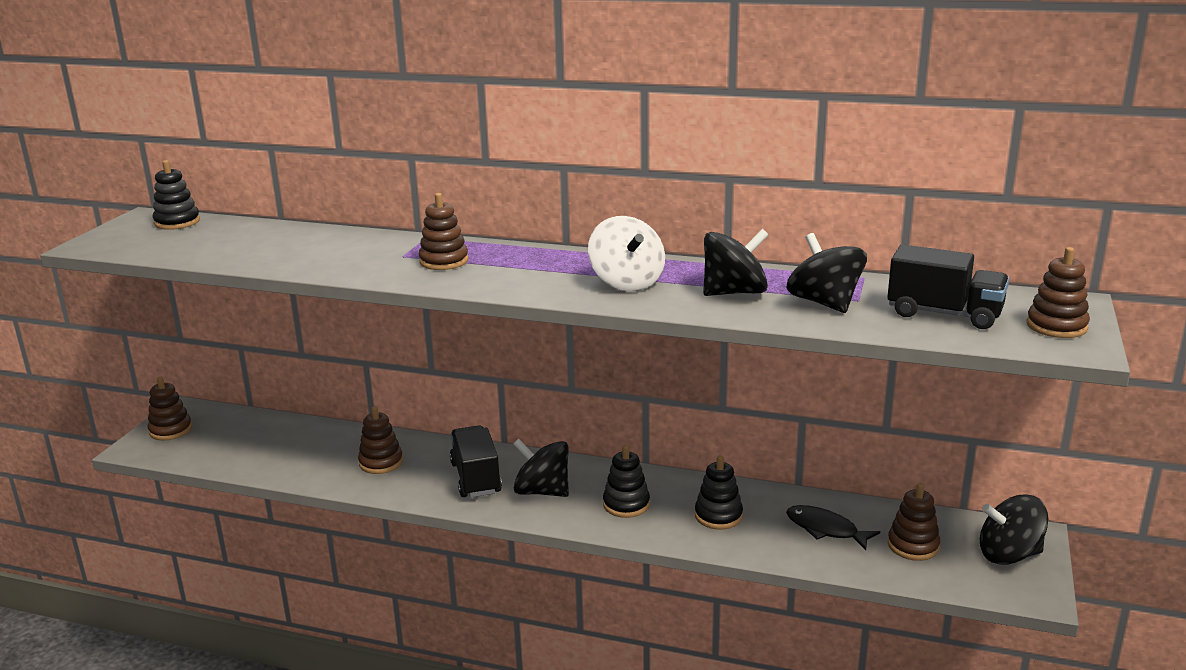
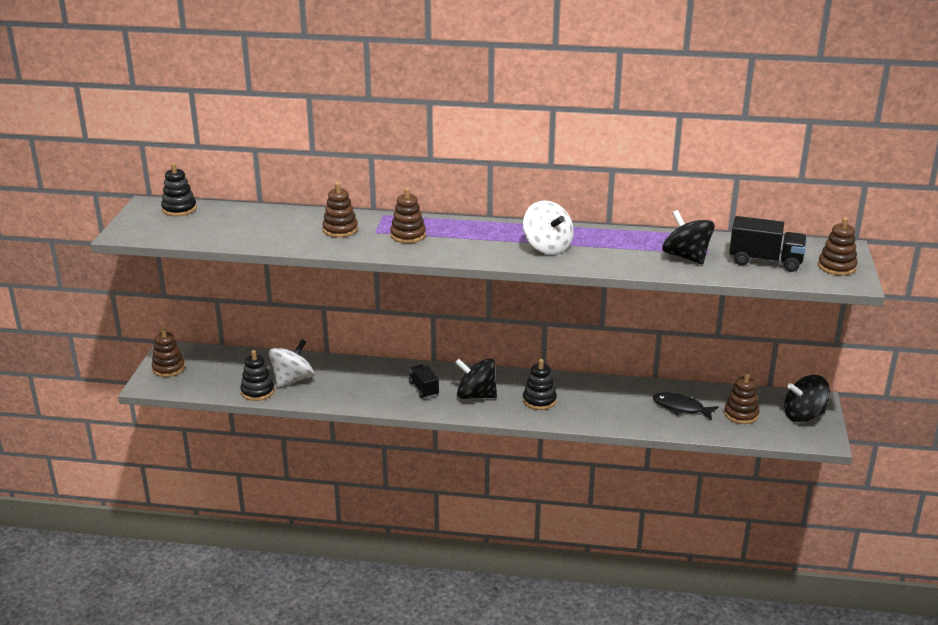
camera: 10 degrees left, 5 degrees up
(313, 454) = (292, 379): none -> white spinning top
(381, 462) = (347, 382): brown stacking toy -> brown stacking toy (340, 230)
(476, 478) = (424, 389): black truck -> black truck, size x0.63
(718, 516) = (606, 404): black stacking toy -> black stacking toy (257, 391)
(734, 292) = (623, 251): black spinning top -> none

